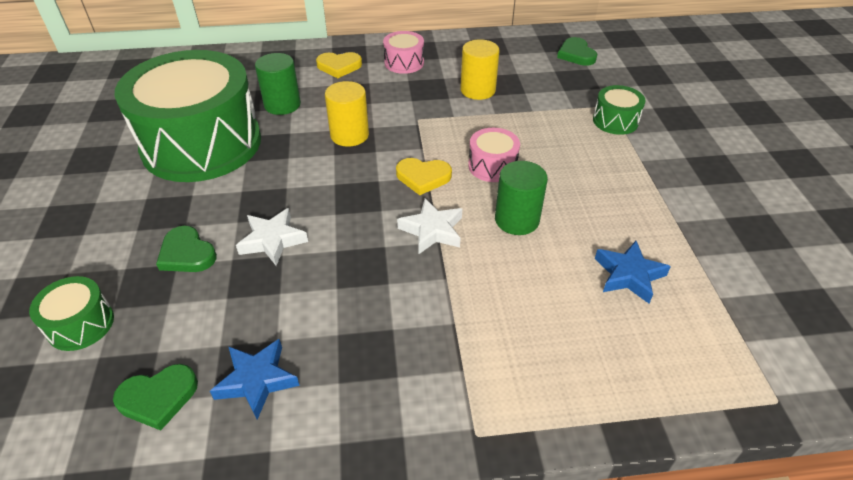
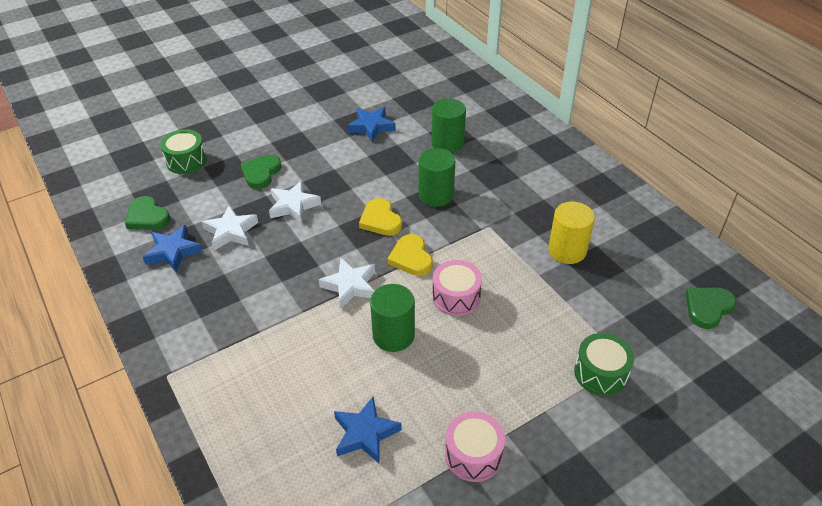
camera: 65 degrees right, 0 degrees up
(202, 144) = (371, 127): green drum -> blue star
(269, 309) = (231, 232): none -> white star
(339, 66) = (527, 150): yellow heart -> yellow heart (380, 220)
(349, 135) = (436, 195): yellow cylinder -> green cylinder
(404, 63) = (569, 186): pink drum -> pink drum (473, 455)

